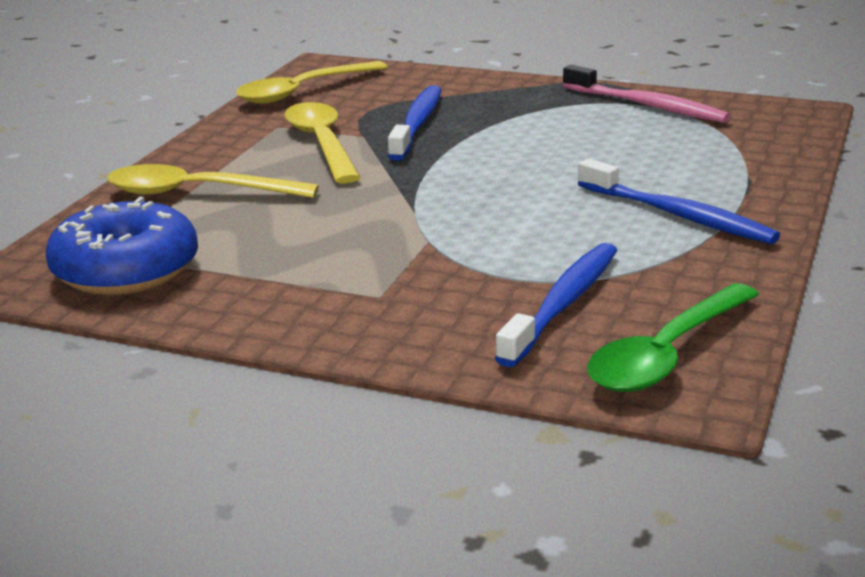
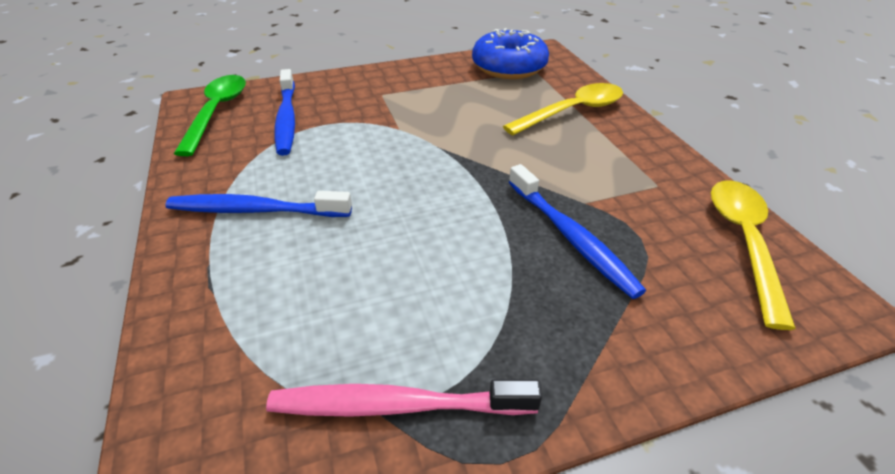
camera: 140 degrees right, 15 degrees up
(321, 144) = (592, 179): yellow spoon -> none

